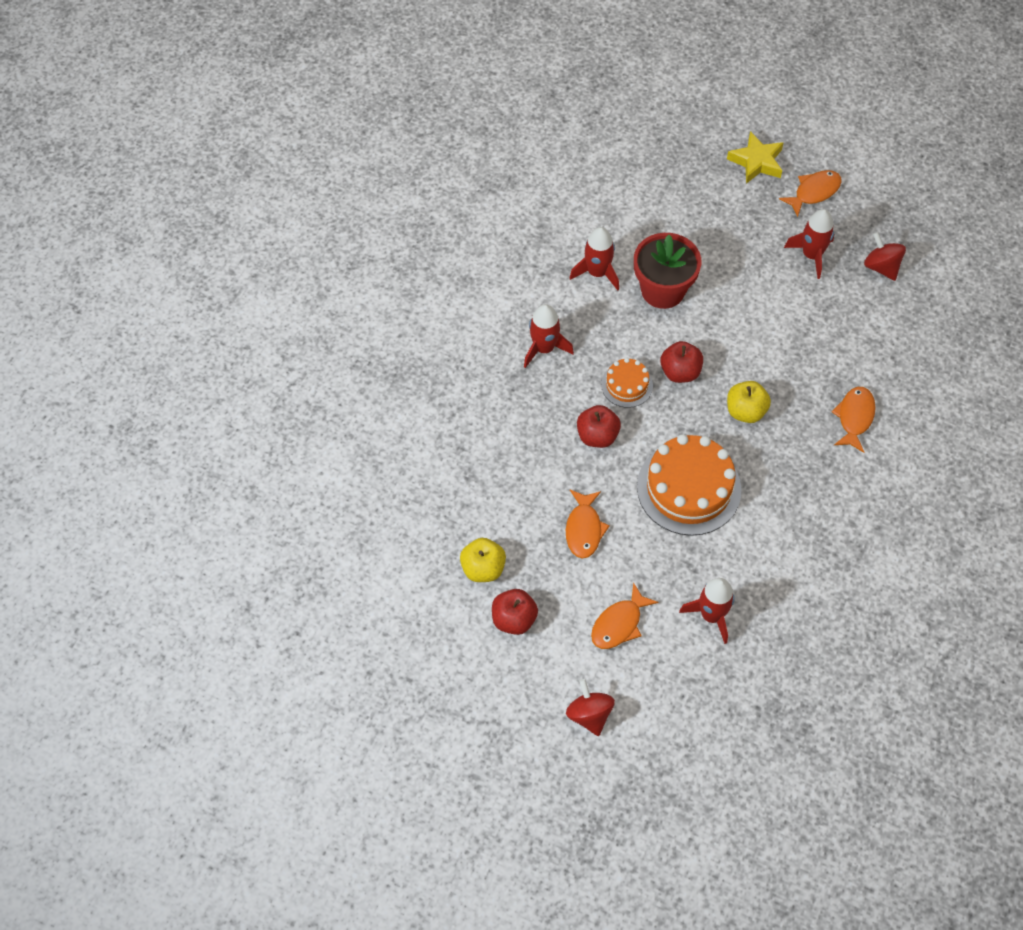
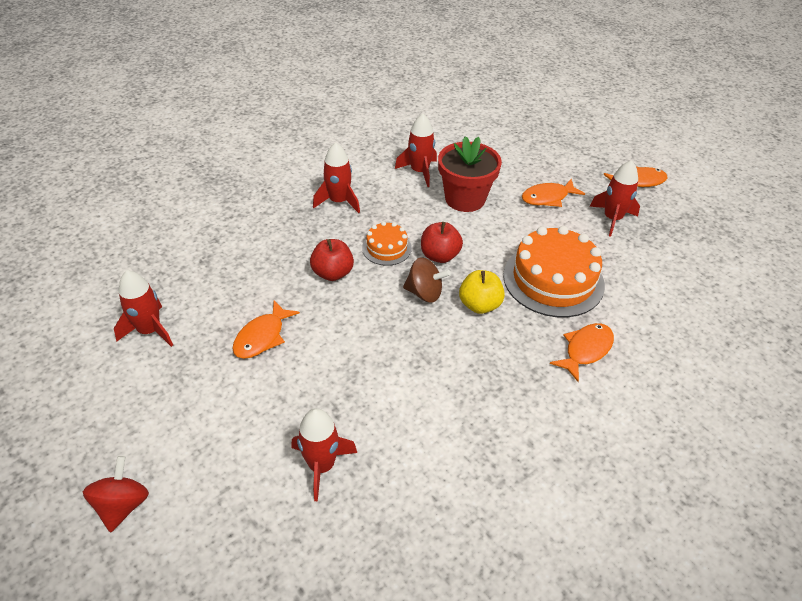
camera: 25 degrees right, 15 degrees down
(483, 568) = (150, 330): yellow apple -> red rocket
(514, 619) = (136, 382): red apple -> none
(619, 624) = (226, 431): orange fish -> orange fish (548, 198)
(689, 488) = (383, 343): orange cake -> orange cake (553, 280)
(691, 420) = (424, 293): none -> brown spinning top
(756, 161) = (598, 149): yellow star -> none
(881, 267) = (675, 247): red spinning top -> none

